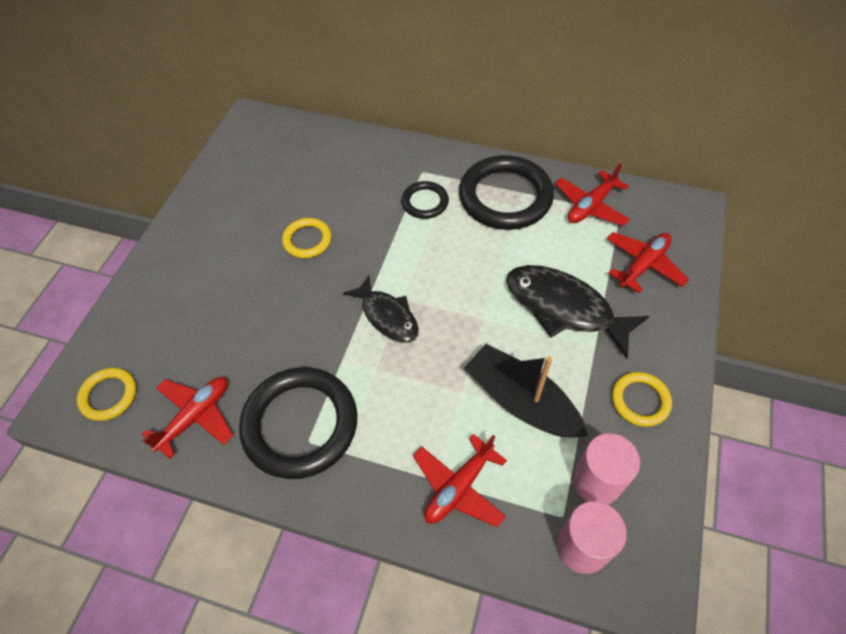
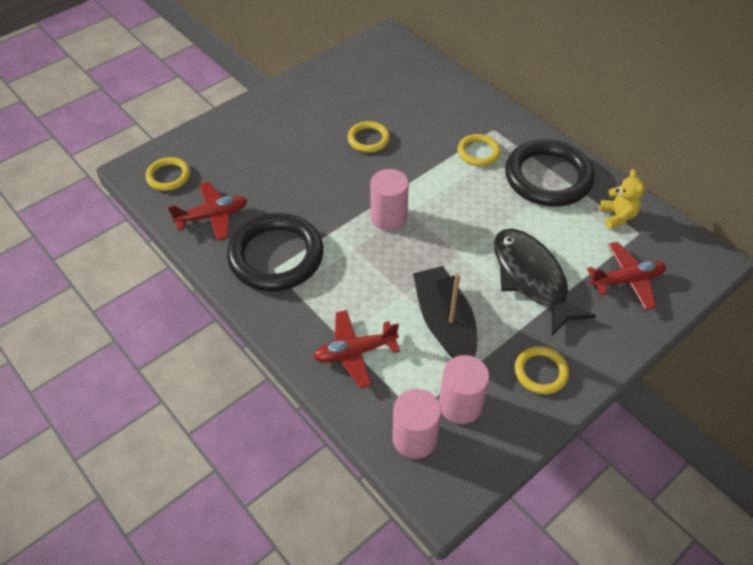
camera: 30 degrees right, 5 degrees down
(387, 316) = (388, 217): black fish -> pink cylinder
(425, 202) = (478, 152): black ring -> yellow ring
(591, 206) = (617, 216): red plane -> yellow teddy bear

